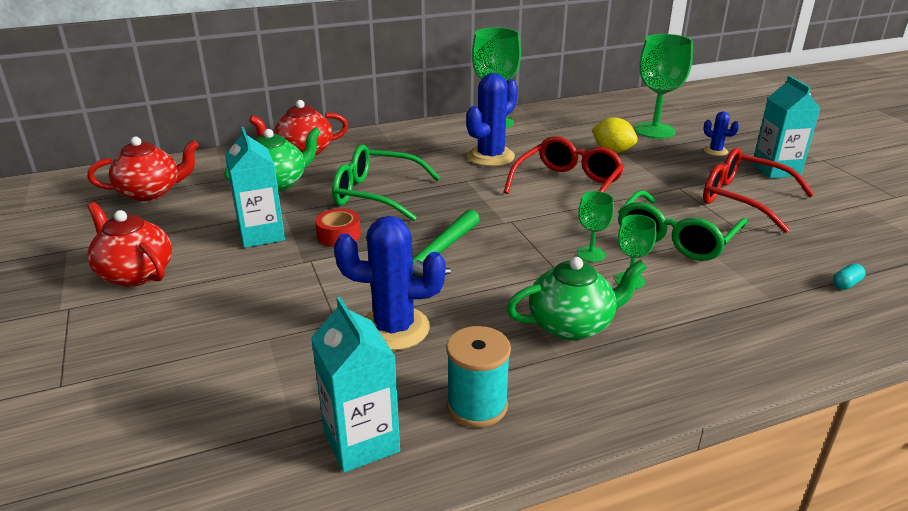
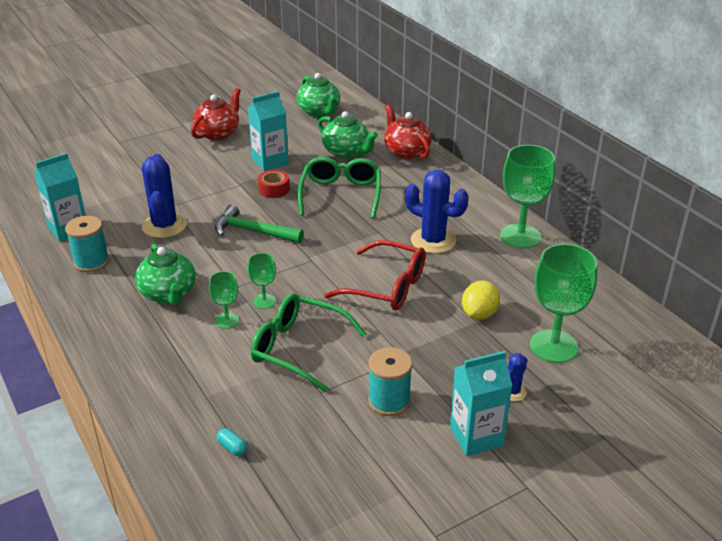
camera: 80 degrees right, 5 degrees up
(151, 192) = (319, 112): red teapot -> green teapot
(744, 199) = (389, 401): red glasses -> turquoise spool

